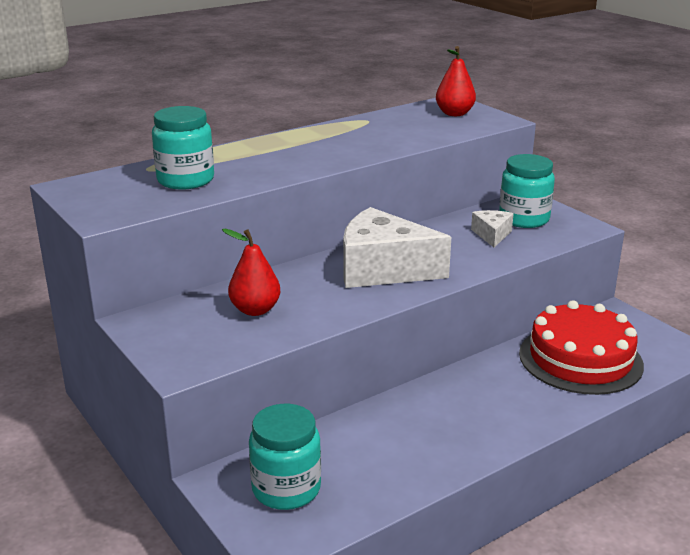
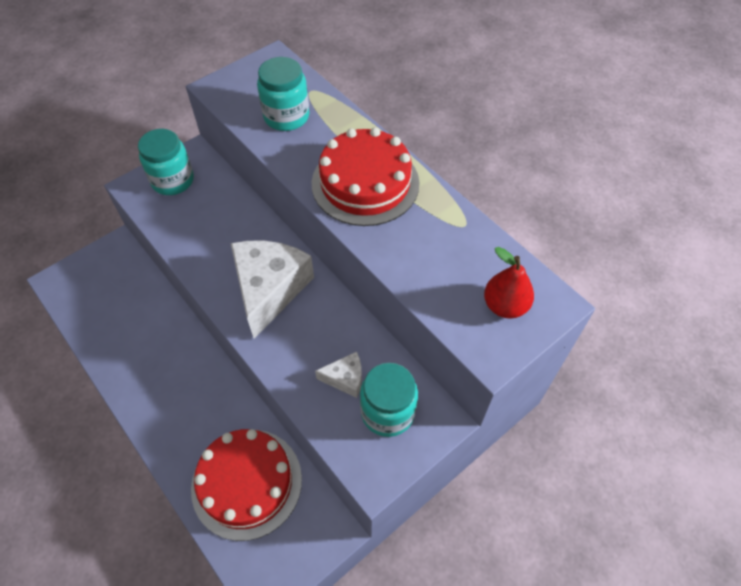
camera: 85 degrees right, 30 degrees up
(255, 310) = (205, 213): red pear -> none
(286, 489) = (104, 281): turquoise jar -> turquoise jar (173, 180)
(306, 150) = (365, 183): none -> red cake

